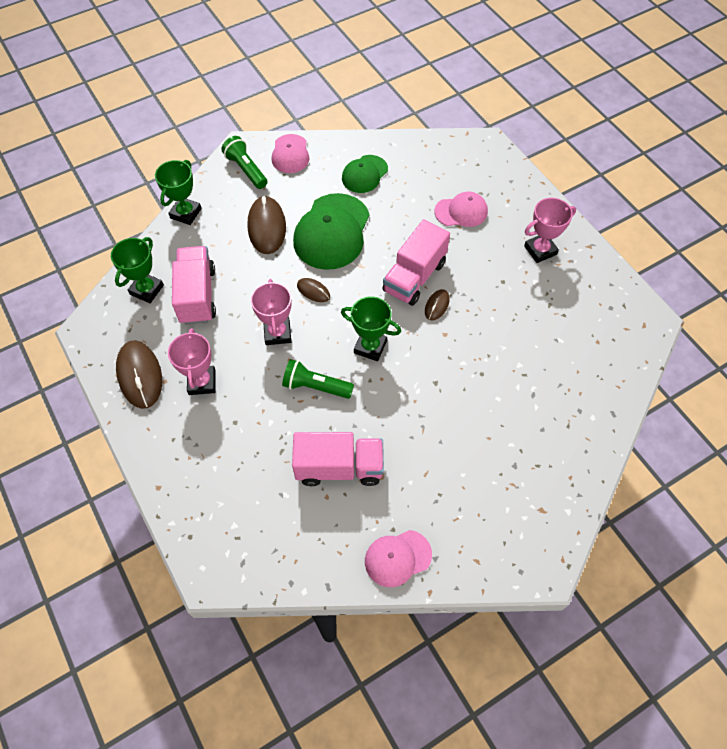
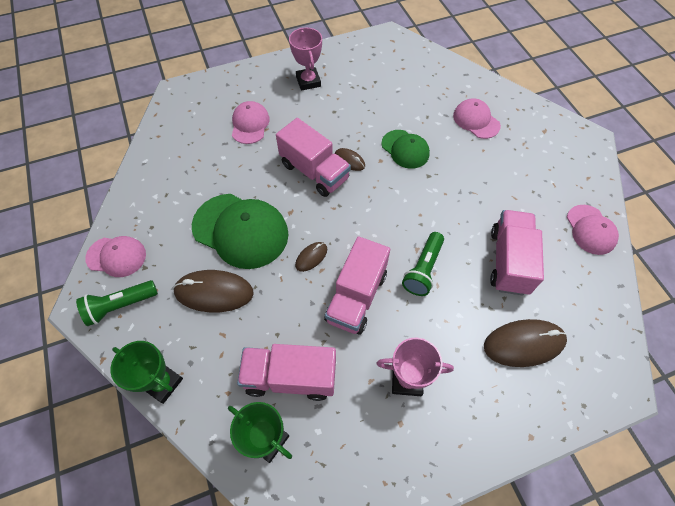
camera: 80 degrees left, 0 degrees up
(140, 375) = (389, 453): brown mouse -> brown mouse (524, 344)
(277, 333) = (356, 297): pink trophy -> pink truck
(364, 174) = (175, 191): green cap -> green cap (405, 149)
(370, 347) = (385, 218): green trophy -> none
(534, 428) = (476, 120): none -> pink cap

